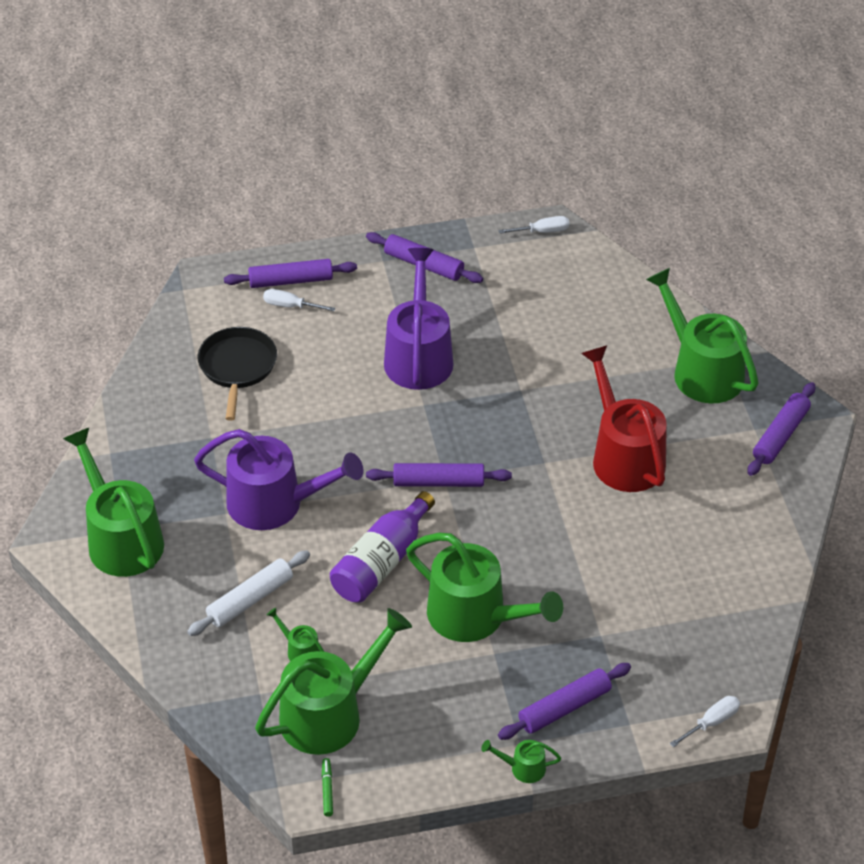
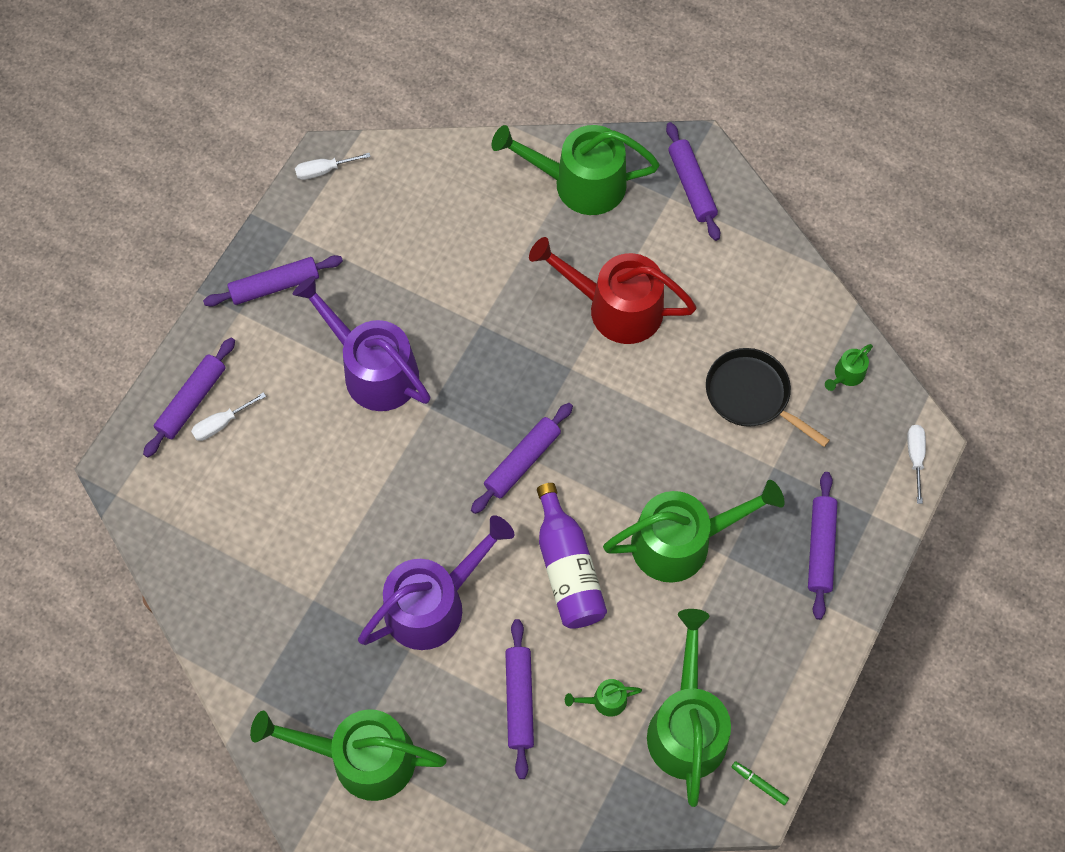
camera: 50 degrees left, 20 degrees up
(237, 367) = (252, 519): black pan -> black pan (751, 395)
(250, 600) = (519, 700): white rolling pin -> purple rolling pin
(523, 768) = (852, 622): green watering can -> green watering can (846, 375)
(542, 231) = (324, 170): white screwdriver -> white screwdriver turned 135 degrees counterclockwise

